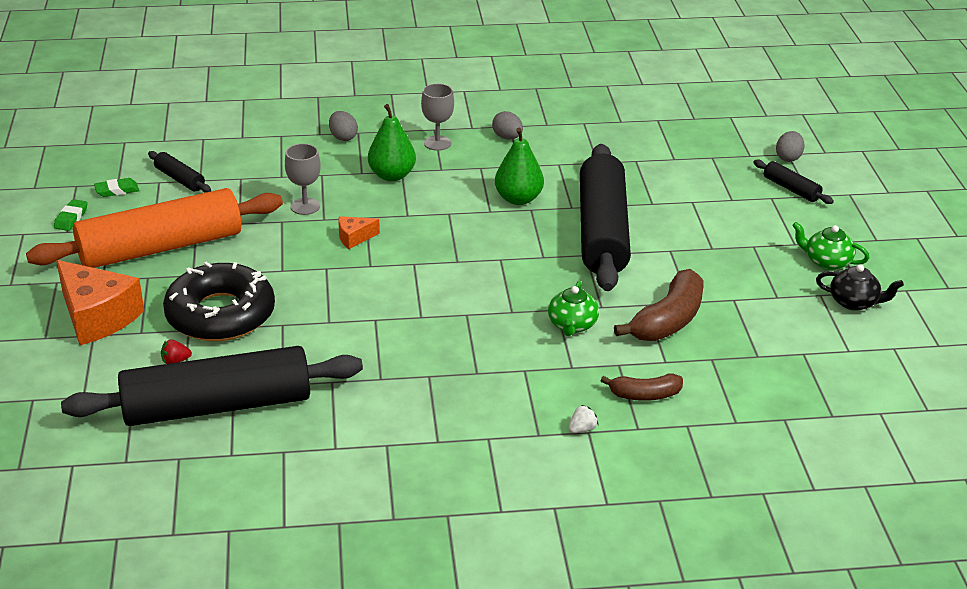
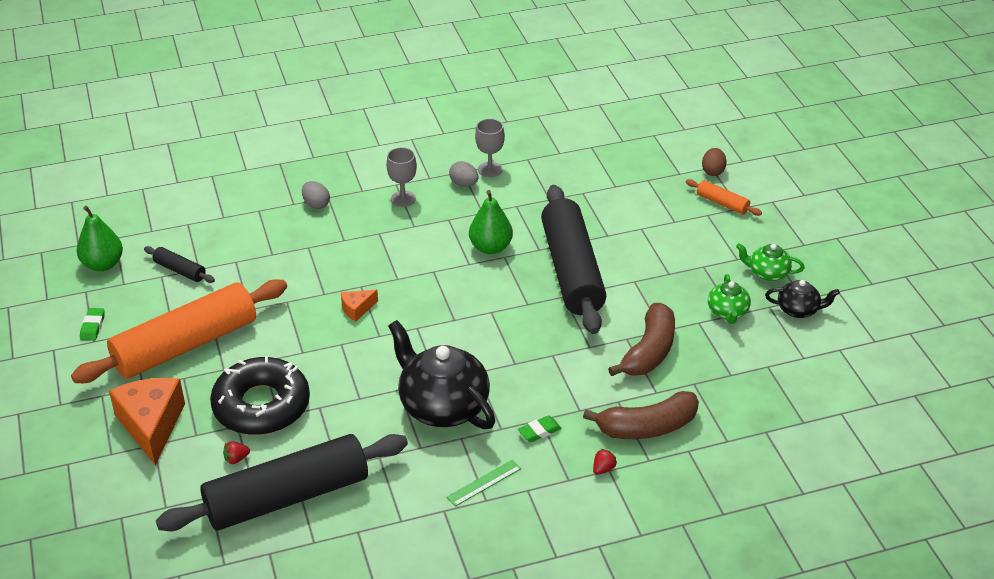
camera: 10 degrees left, 5 degrees up
(97, 317) = (151, 425): orange cheese -> orange cheese turned 135 degrees counterclockwise
(117, 190) = (125, 291): green eraser -> green eraser (539, 431)
(305, 206) = (303, 283): grey goblet -> grey goblet (490, 169)
(392, 175) = (372, 239): green pear -> green pear (103, 264)
(417, 341) = (442, 406): none -> black teapot
(440, 424) = (484, 483): none -> green ruler
(572, 325) = (569, 369): green teapot -> green teapot (727, 312)
(582, 429) = (603, 468): white strawberry -> red strawberry
(644, 395) = (647, 427): brown banana -> brown banana, size x1.68
(788, 158) = (713, 171): grey egg -> brown egg
(791, 189) = (722, 203): black rolling pin -> orange rolling pin

